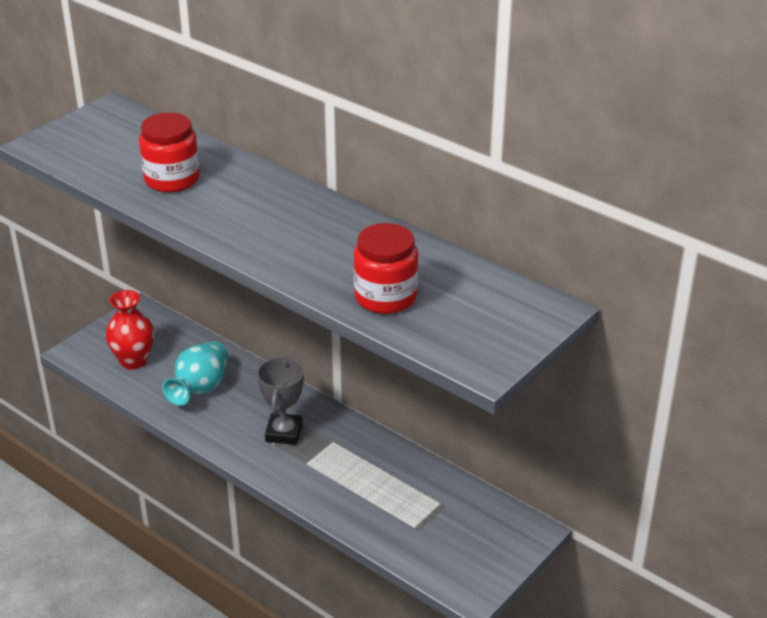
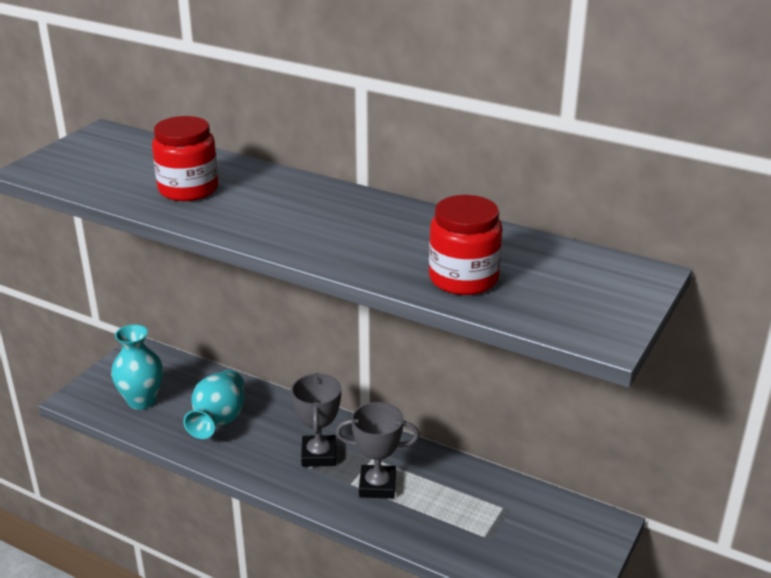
camera: 10 degrees left, 5 degrees down
(134, 361) = (142, 400): red vase -> turquoise vase
(330, 468) = (377, 486): none -> grey trophy

